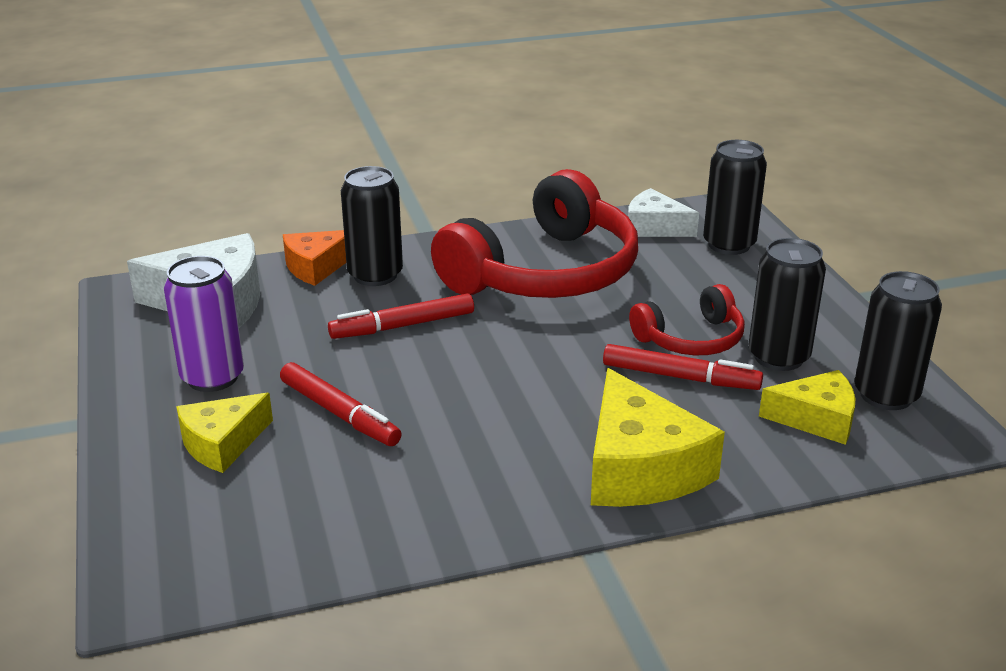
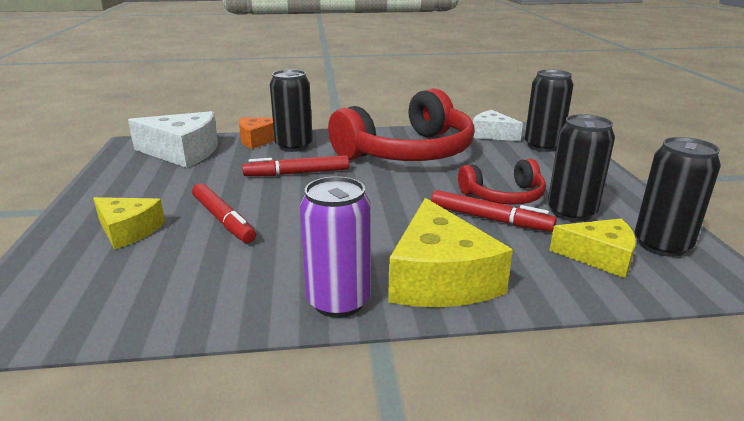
camera: 10 degrees right, 5 degrees down
(212, 377) = (151, 191): purple can -> purple can (338, 301)
(222, 443) = (128, 230): yellow cheese -> yellow cheese turned 120 degrees counterclockwise

